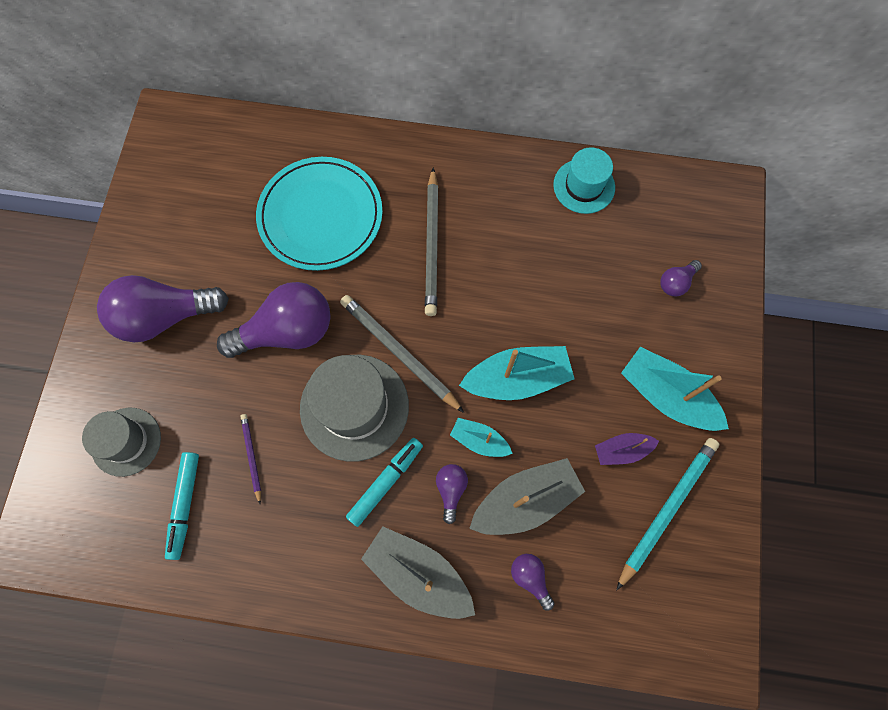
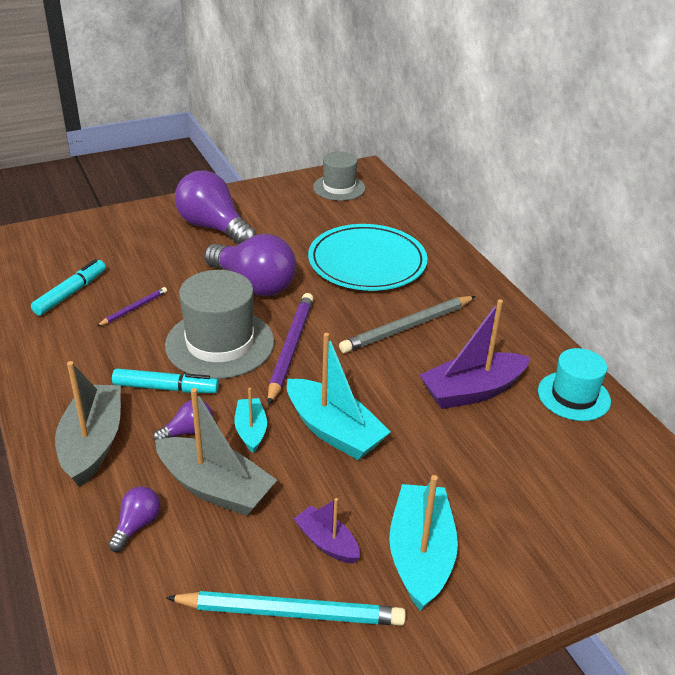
camera: 55 degrees right, 35 degrees down
(126, 441) = (102, 249): grey hat -> grey hat (339, 188)
(185, 505) = (71, 293): turquoise marker -> turquoise marker turned 150 degrees clockwise
(399, 353) = (290, 349): grey pencil -> purple pencil
(536, 251) = (472, 391): none -> purple boat
(676, 282) = (554, 509): purple light bulb -> none

